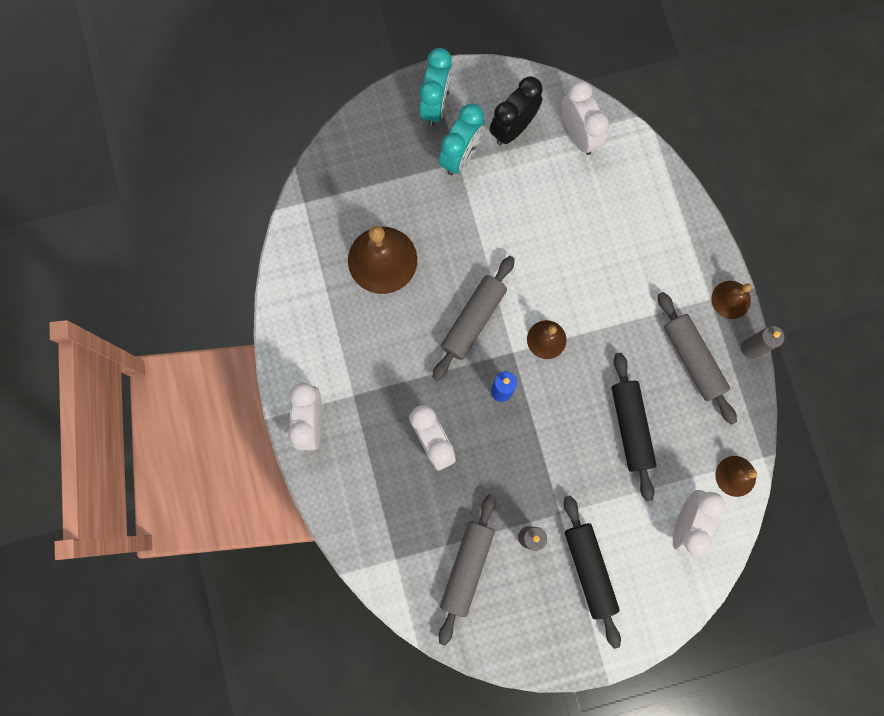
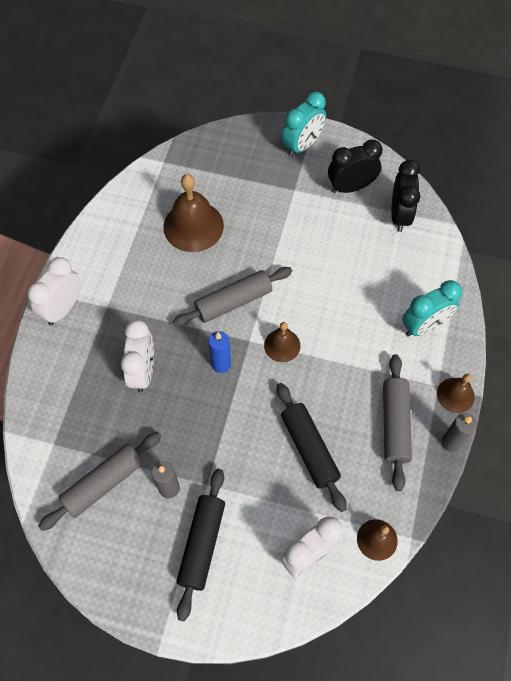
camera: 30 degrees right, 15 degrees down
(461, 156) = (299, 186): turquoise clock -> turquoise clock (424, 326)
(578, 135) = (399, 215): white clock -> black clock
(631, 427) = (309, 449): black rolling pin -> black rolling pin turned 45 degrees counterclockwise

